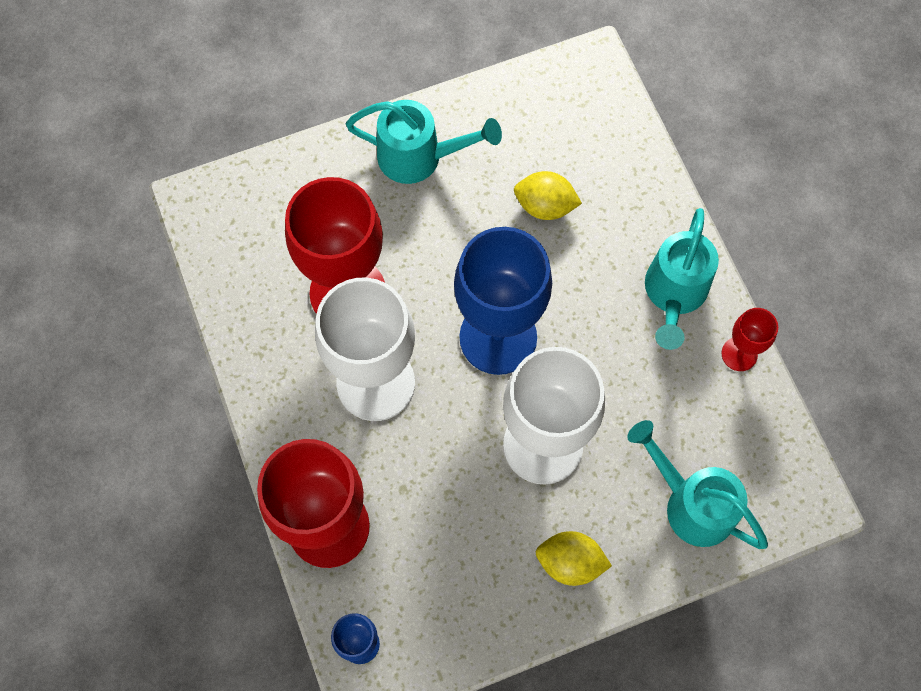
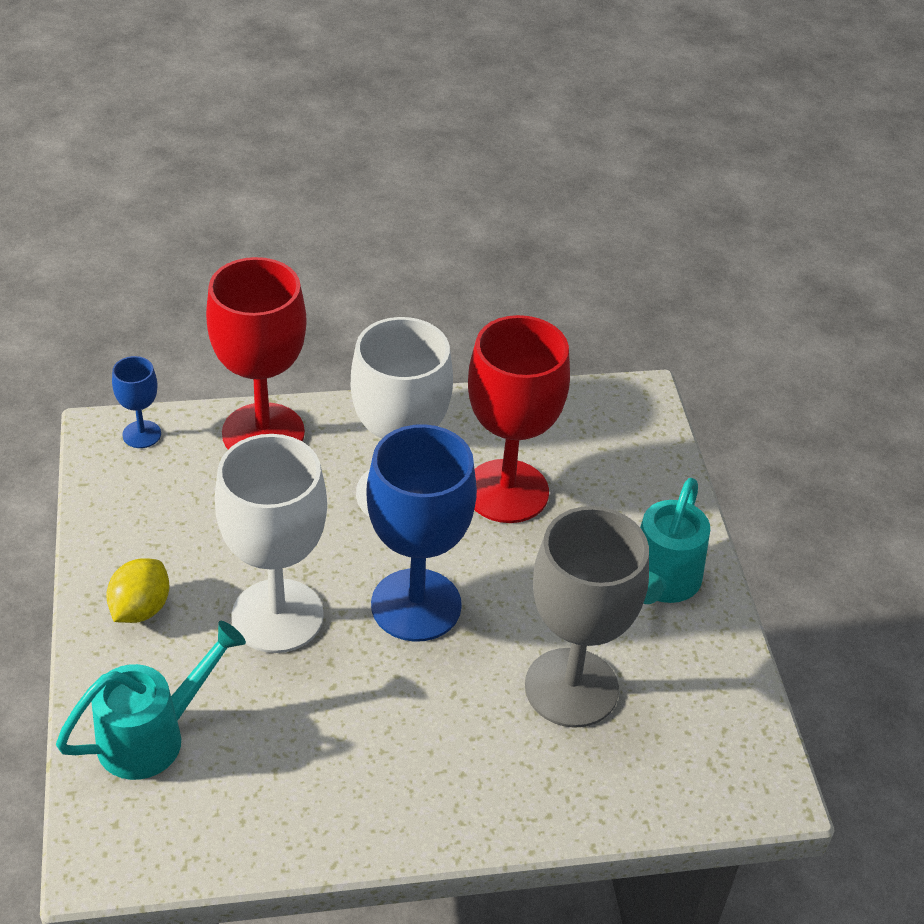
camera: 100 degrees right, 25 degrees down
(545, 206) = (571, 688): yellow lemon -> grey goblet
(674, 293) = (418, 792): turquoise watering can -> none
(739, 354) = (315, 841): red goblet -> none

